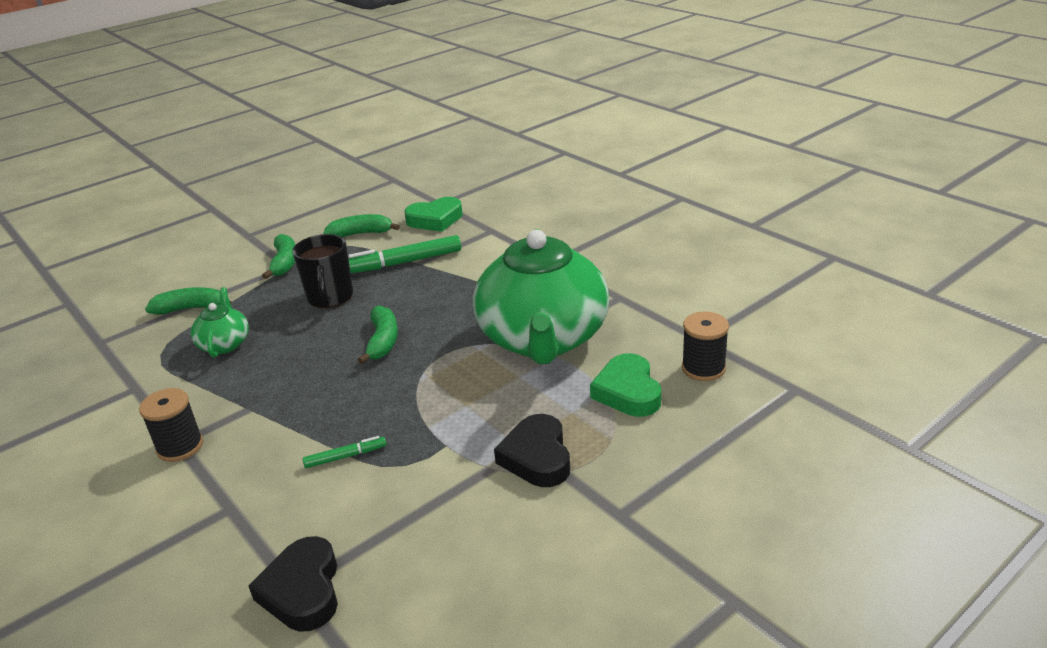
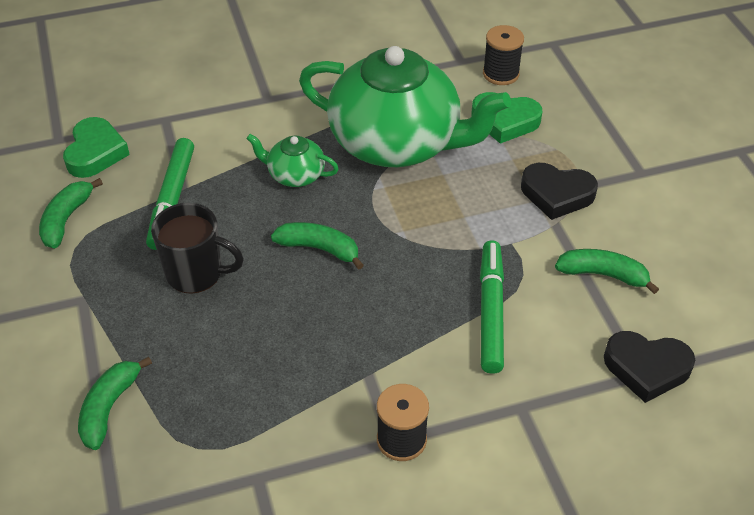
camera: 70 degrees left, 15 degrees up
(224, 344) = (223, 381): green teapot -> green teapot (295, 175)
(284, 263) = (73, 301): green banana -> green banana (603, 275)
(345, 456) = (491, 311): green marker -> green marker, size x1.96

